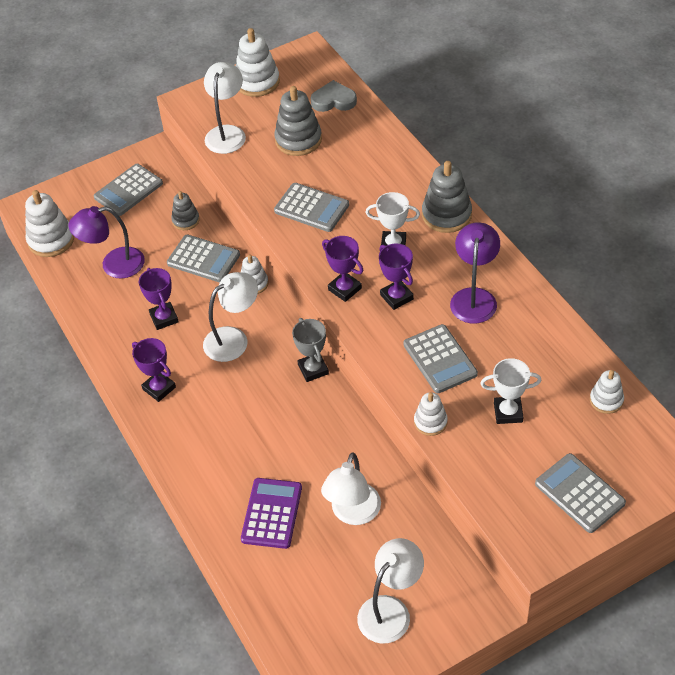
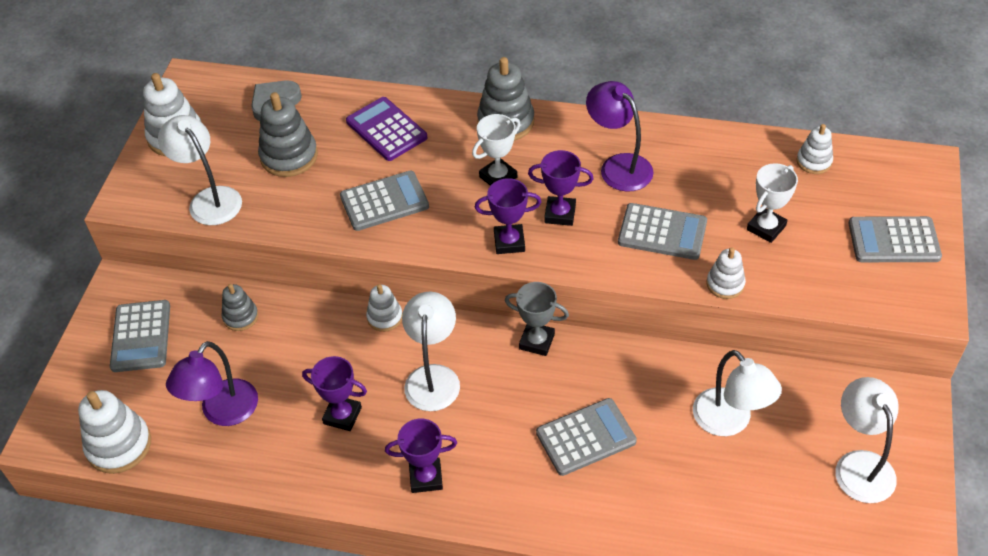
camera: 50 degrees left, 0 degrees up
(203, 259) = (307, 335): grey calculator -> grey calculator (585, 437)
(271, 513) = (670, 484): purple calculator -> purple calculator (386, 130)

